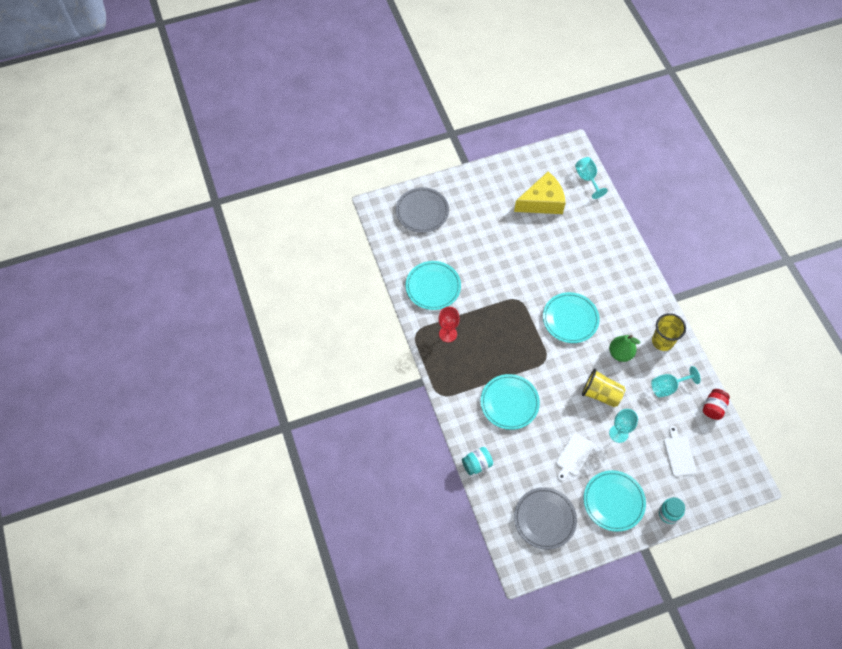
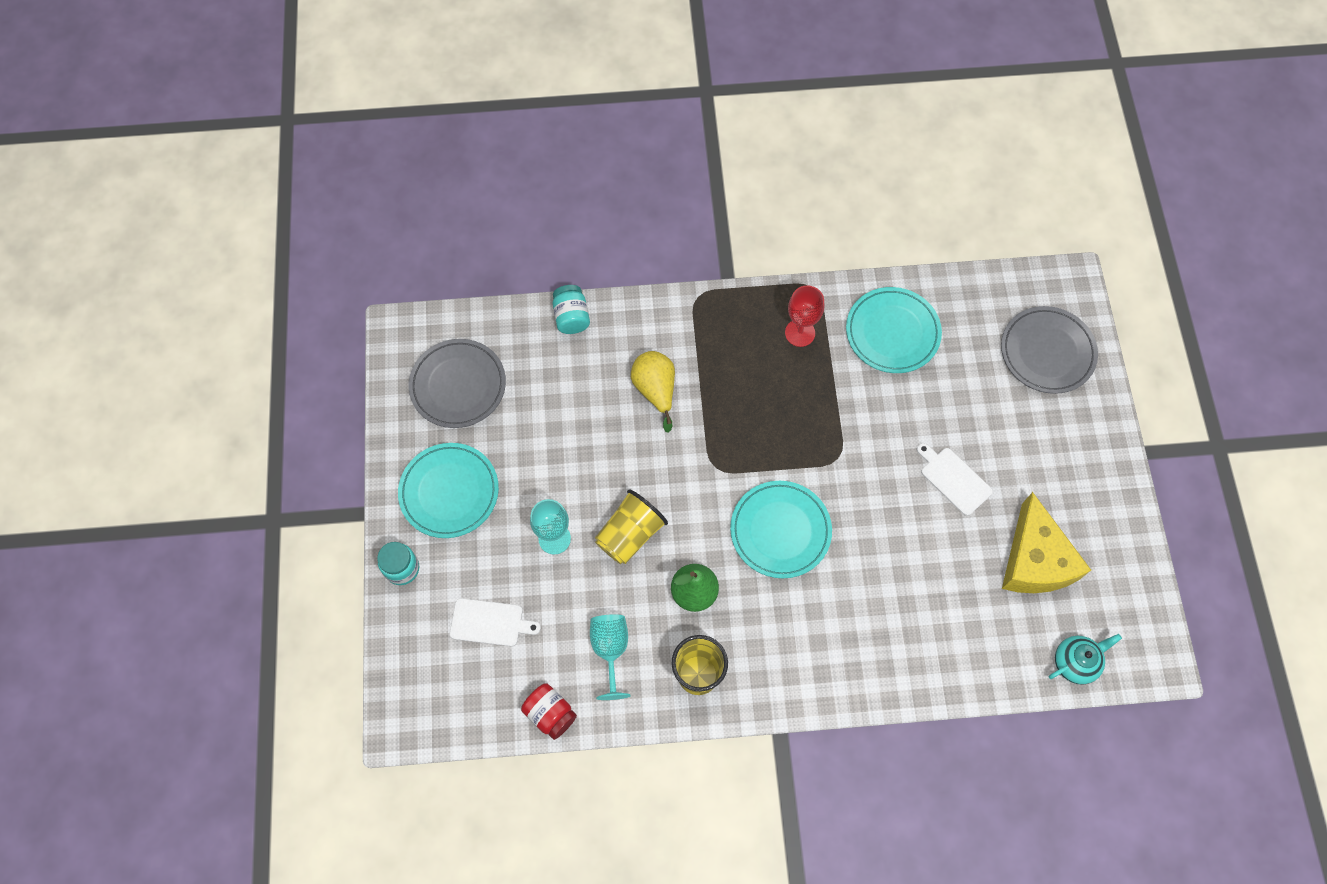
camera: 105 degrees right, 5 degrees up
(509, 403) = (655, 390): turquoise plate -> yellow pear
(574, 456) = (540, 458): white cutting board -> white cutting board (953, 479)
(587, 179) = (1075, 662): turquoise goblet -> turquoise teapot

